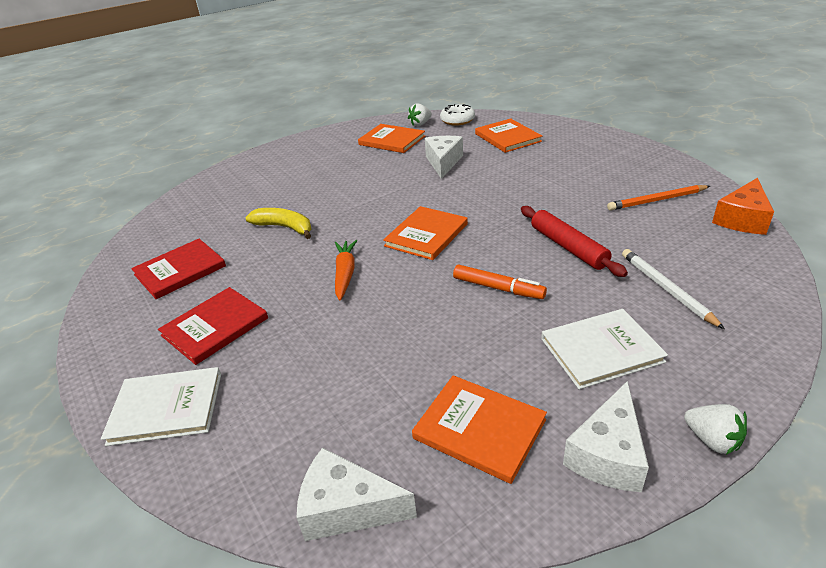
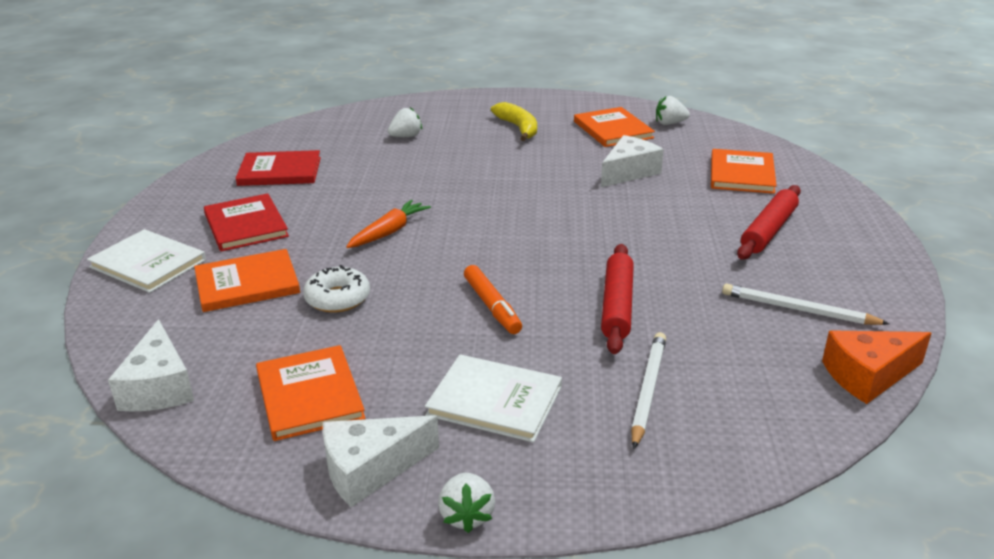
camera: 35 degrees right, 5 degrees down
(215, 327) = (246, 225): red book -> red book turned 75 degrees clockwise
(250, 200) = (406, 136): none -> white strawberry
(285, 227) = (399, 172): yellow banana -> yellow banana (518, 128)
(347, 508) = (159, 387): white cheese -> white cheese turned 150 degrees counterclockwise
(426, 235) = (503, 232): orange book -> orange book (247, 283)
(457, 120) = (716, 134): white donut -> white donut (338, 298)
(572, 163) = (768, 230): none -> red rolling pin
(657, 200) = (798, 309): orange pencil -> white pencil

